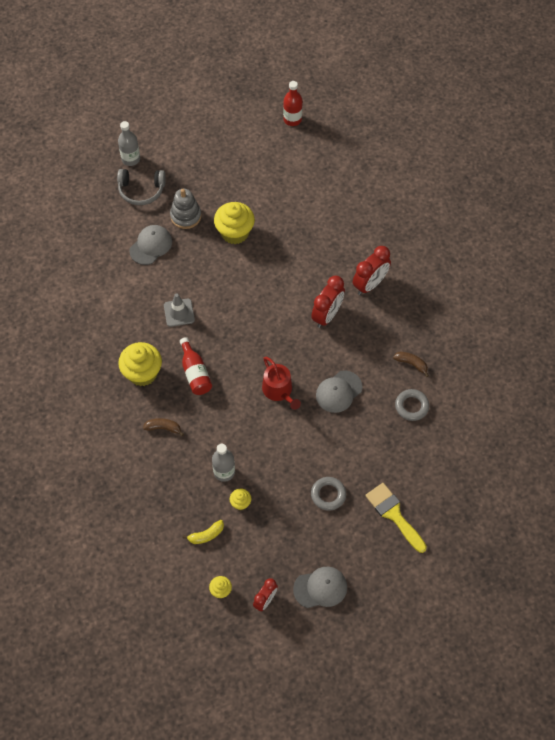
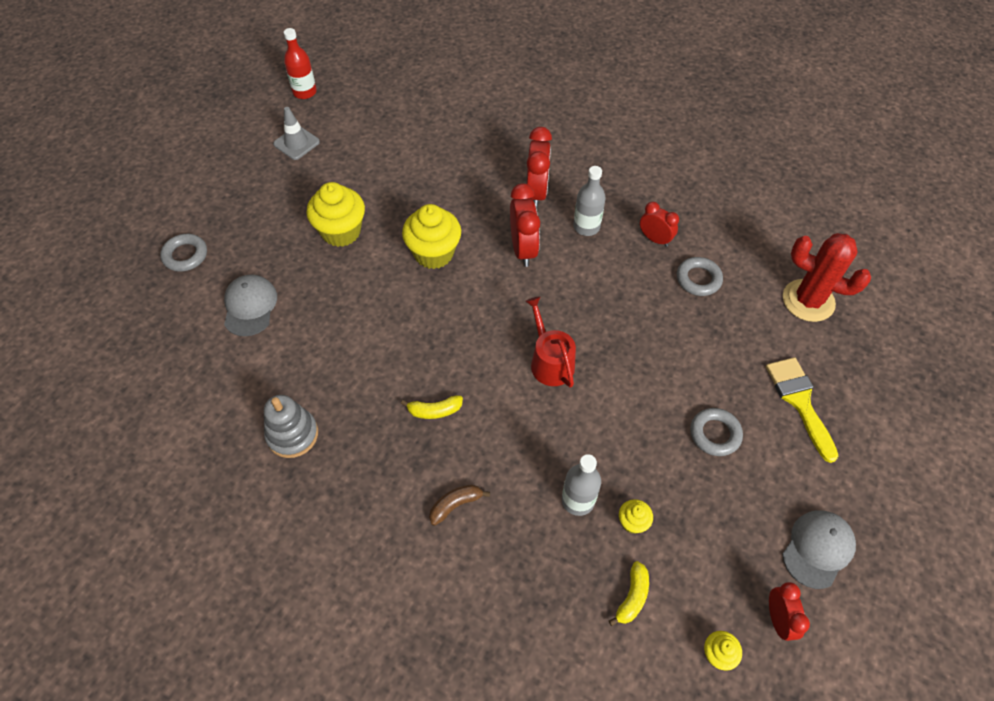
camera: 40 degrees left, 5 degrees down
(131, 159) = (142, 231): grey bottle -> grey bottle (586, 227)
(141, 190) = (185, 255): grey headphones -> grey ring
(142, 373) = (368, 458): yellow cupcake -> yellow cupcake (434, 253)
(179, 313) = (352, 357): grey traffic cone -> grey traffic cone (296, 143)
(186, 216) = (266, 249): grey stacking toy -> grey stacking toy (292, 434)
(195, 373) = (434, 411): red bottle -> yellow banana
(279, 391) = (550, 361): red watering can -> red watering can turned 135 degrees counterclockwise
(339, 391) = (613, 316): grey cap -> none
(394, 514) = (799, 401): yellow brush -> yellow brush turned 60 degrees clockwise
(411, 364) = (655, 239): brown banana -> red clock
(464, 466) = (808, 301): none -> red cactus

